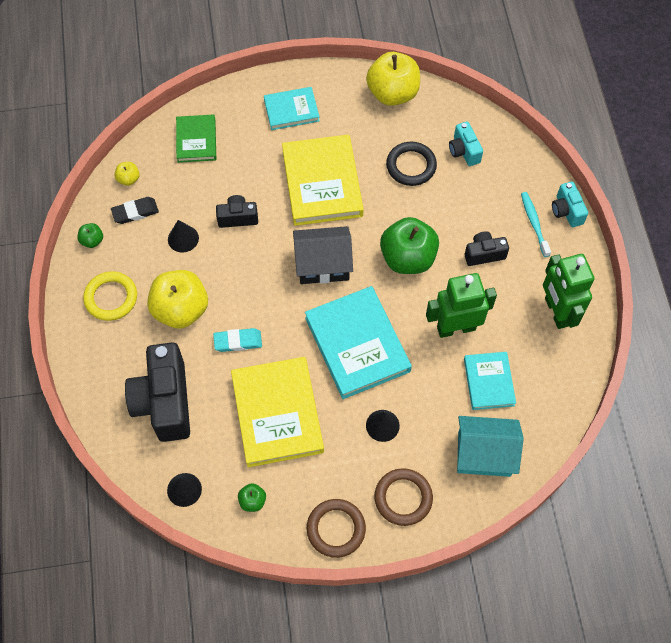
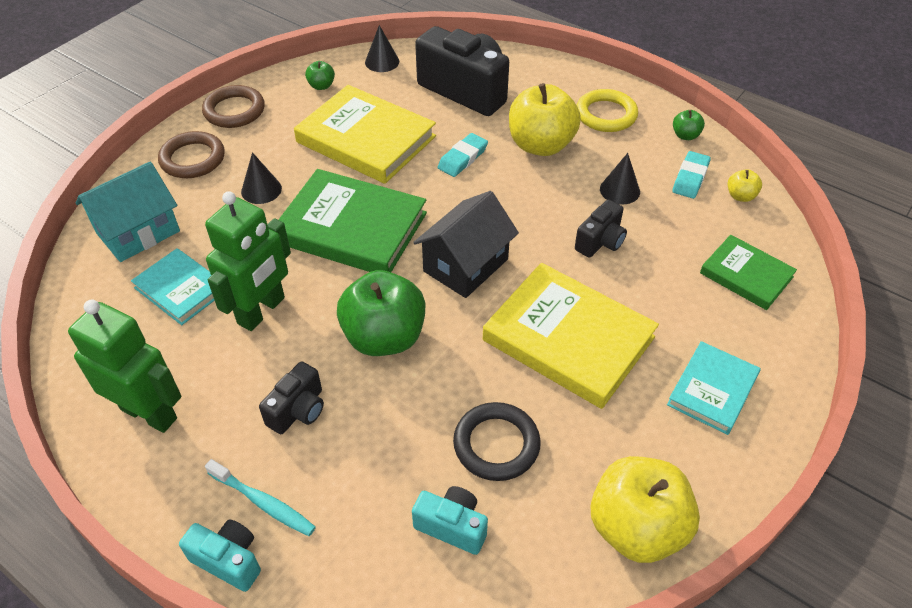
camera: 135 degrees right, 15 degrees down
(135, 212) = (690, 178): black eraser -> turquoise eraser
(357, 344) = (352, 228): turquoise book -> green book

